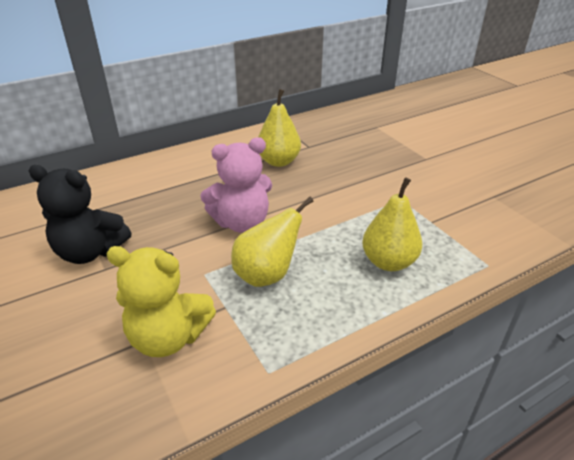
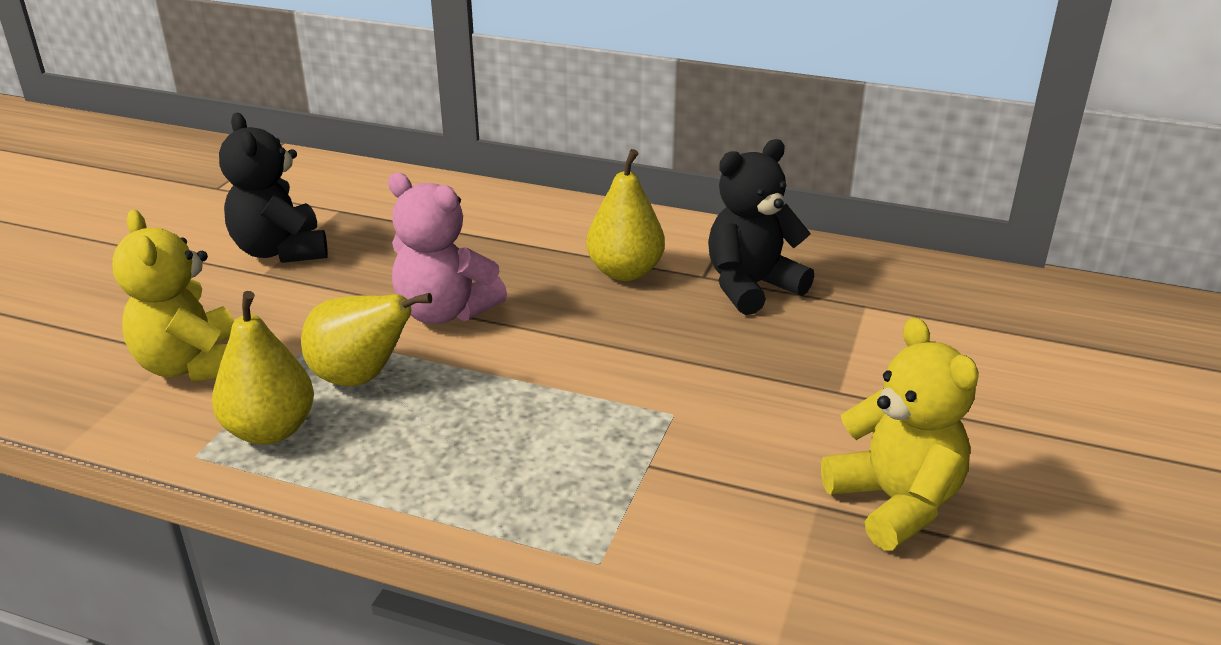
camera: 50 degrees right, 5 degrees down
(332, 141) = (751, 287): none -> black teddy bear
(388, 262) = (495, 462): yellow pear -> yellow pear (270, 430)
(506, 181) = (895, 502): none -> yellow teddy bear

